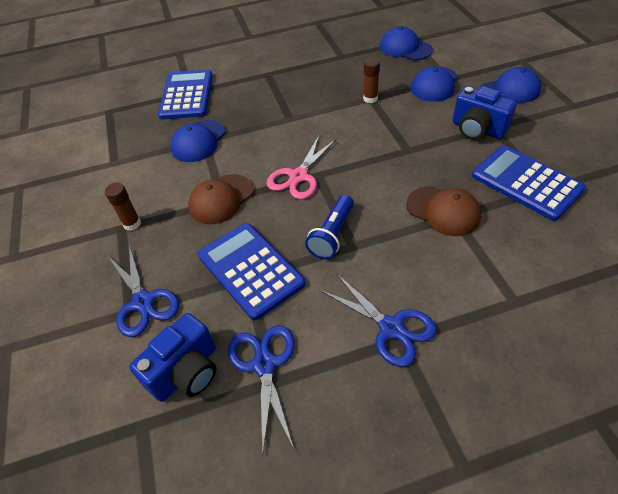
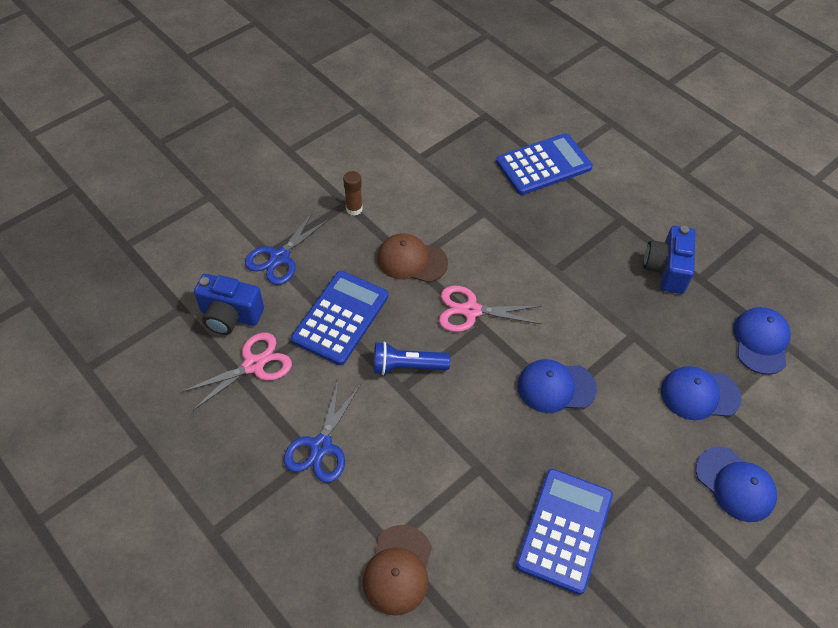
camera: 60 degrees right, 5 degrees up
(198, 141) = (479, 207): blue cap -> blue cap (556, 387)
(264, 364) = (254, 364): blue scissors -> pink scissors
(370, 99) = (632, 334): brown glue stick -> none
(443, 211) = (481, 455): brown cap -> brown cap (398, 570)
(477, 129) = (634, 461): blue camera -> blue camera (666, 269)

